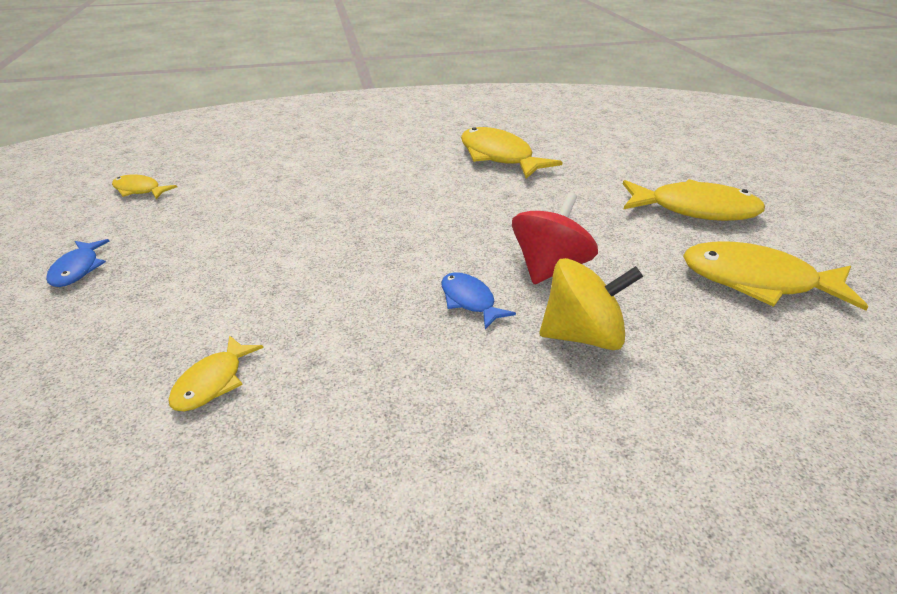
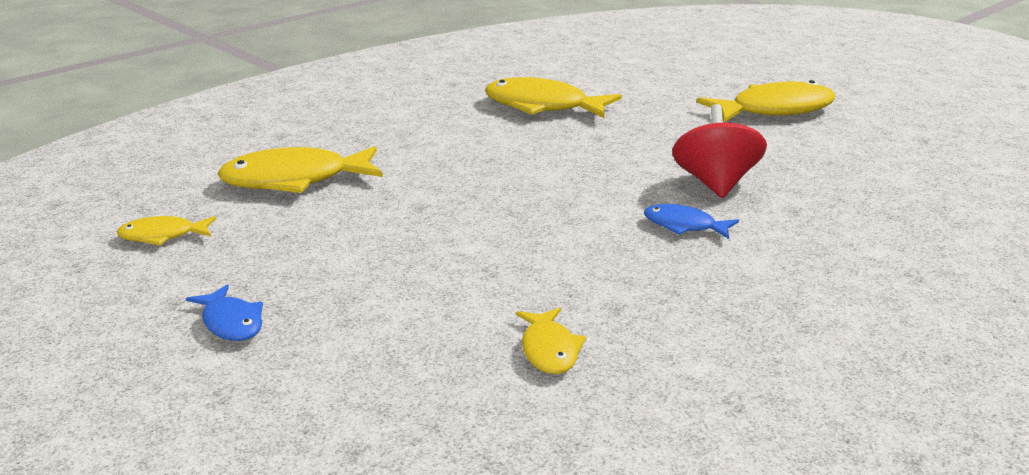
camera: 30 degrees left, 10 degrees down
(582, 335) = (803, 221): yellow spinning top -> none
(757, 281) = (879, 150): yellow fish -> yellow fish (295, 180)

